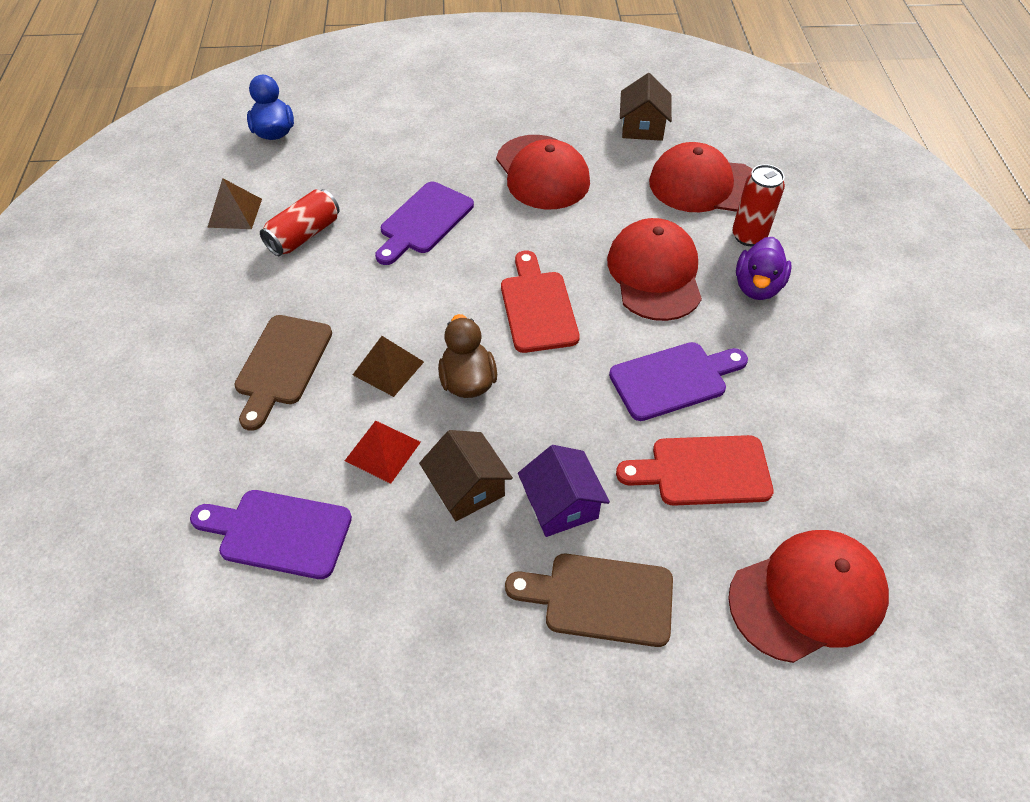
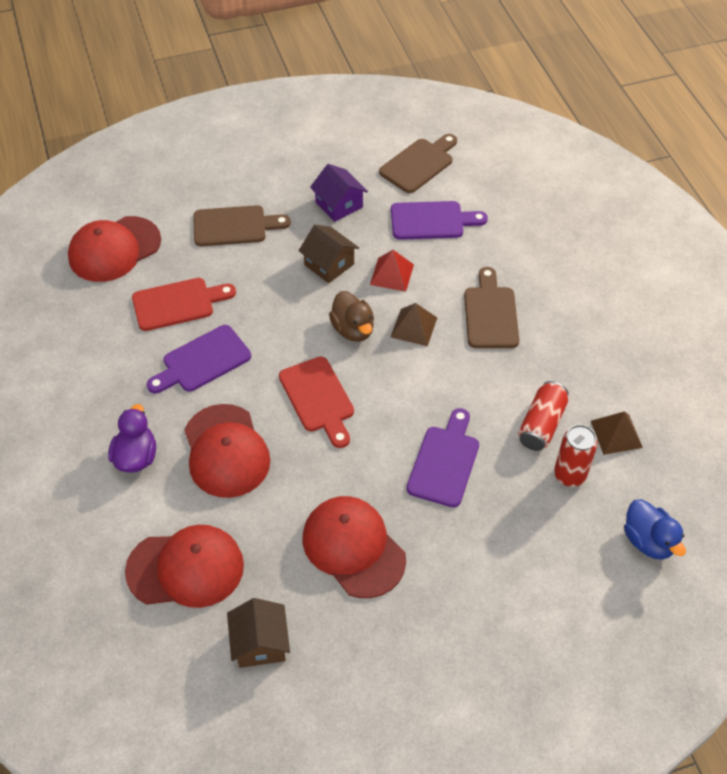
camera: 165 degrees right, 0 degrees up
(235, 667) = (419, 164): none -> brown cutting board
(561, 504) = (267, 267): purple house -> purple house (339, 205)
(748, 236) = (142, 511): red can -> red can (569, 475)

